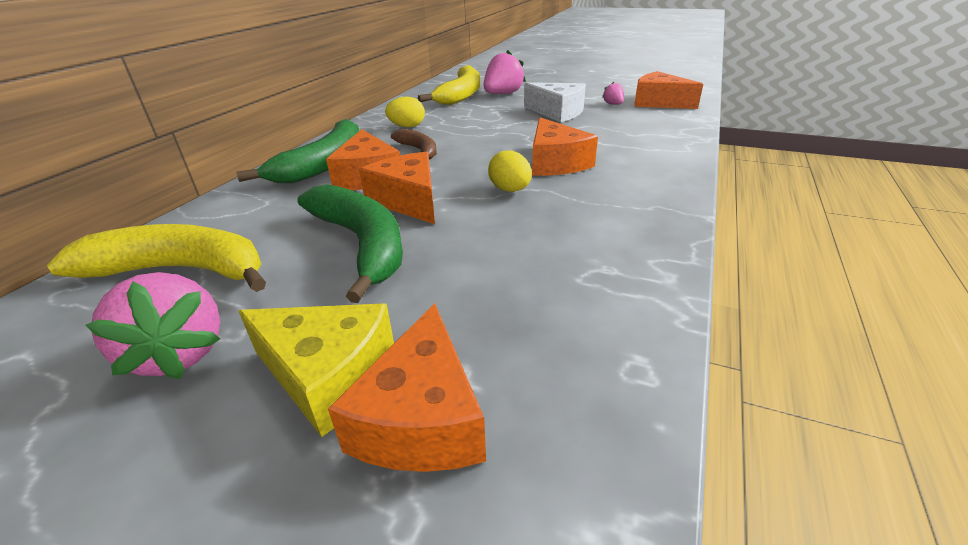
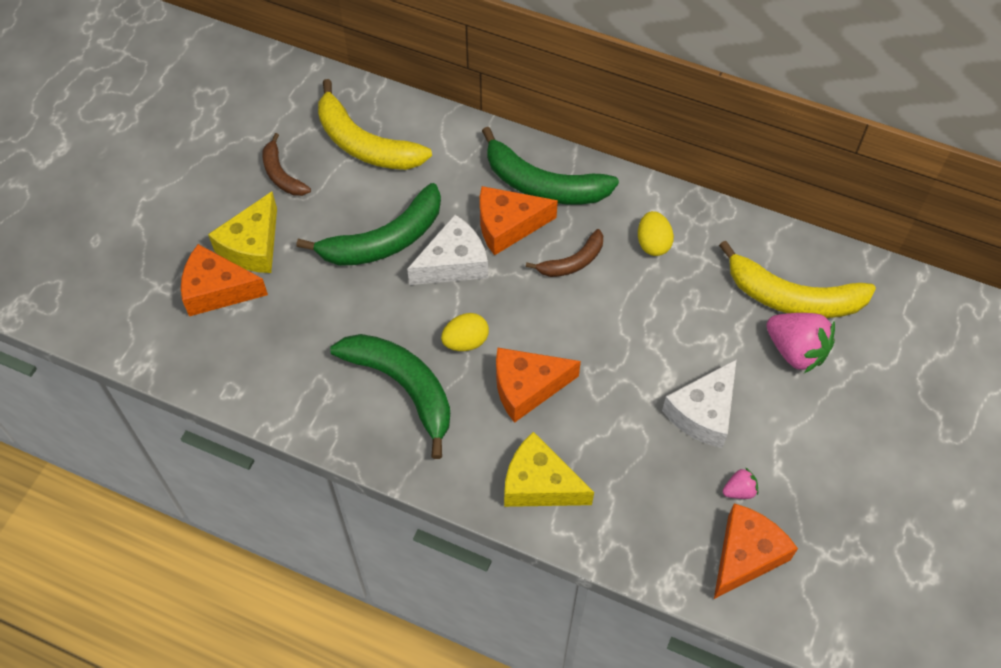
camera: 90 degrees right, 25 degrees up
(179, 353) = (281, 174): pink strawberry -> brown banana
(182, 270) = (364, 143): yellow banana -> yellow banana turned 120 degrees clockwise
(408, 200) = (453, 263): orange cheese -> white cheese
(576, 219) = (403, 387): none -> green banana
(649, 155) = (539, 484): none -> yellow cheese

